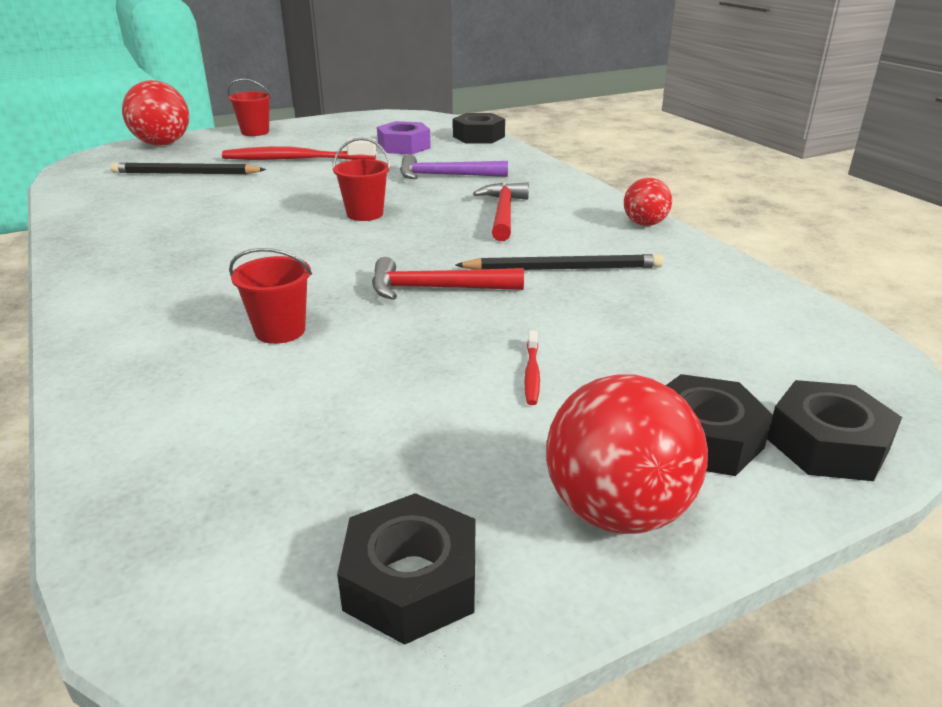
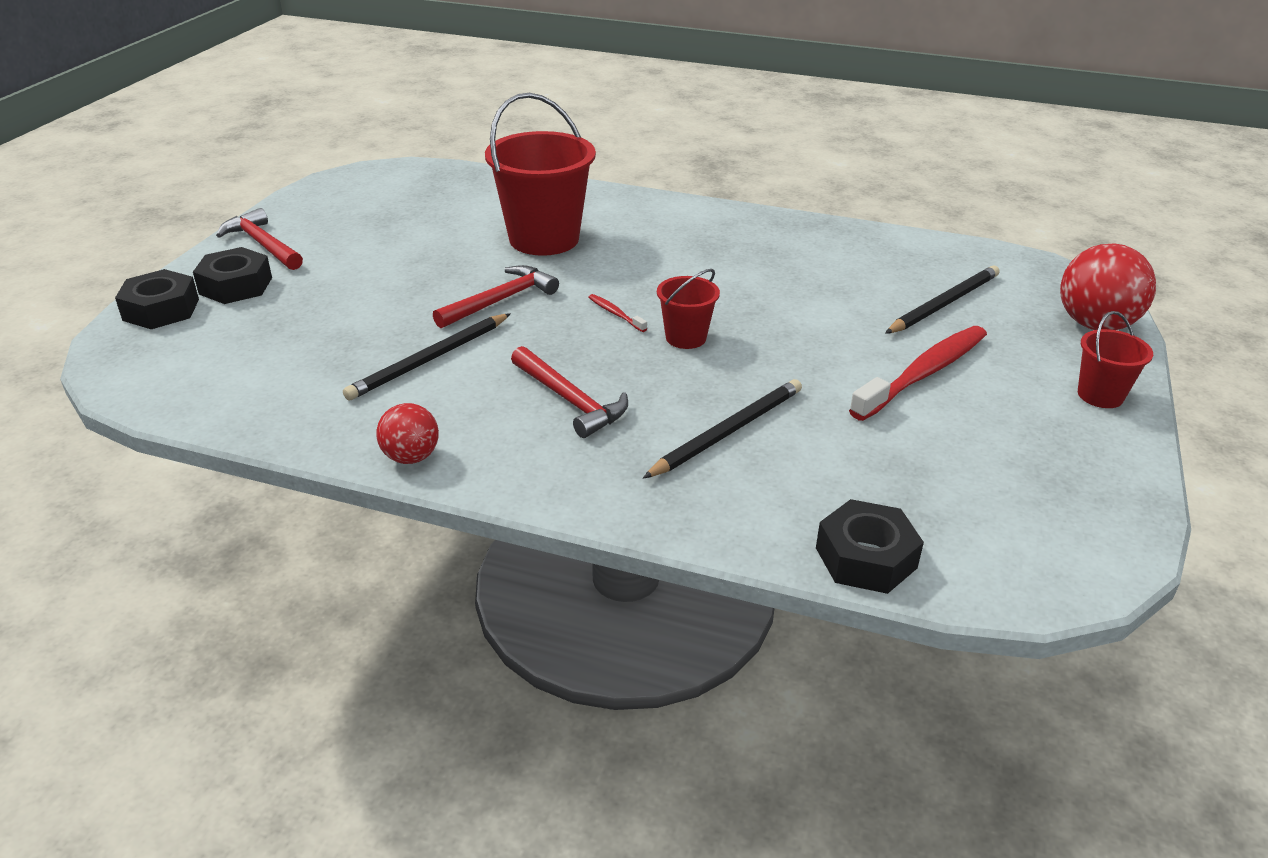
camera: 135 degrees right, 5 degrees up
(280, 331) = (544, 239): red bucket -> red bucket, size x1.99
(404, 146) = (890, 466): purple nut -> none
(411, 581) = (328, 200): black nut -> none
(445, 176) = (728, 432): purple hammer -> black pencil
(532, 374) = (363, 278): red toothbrush -> red toothbrush (615, 314)
(616, 511) = (263, 244): red ball -> red hammer

